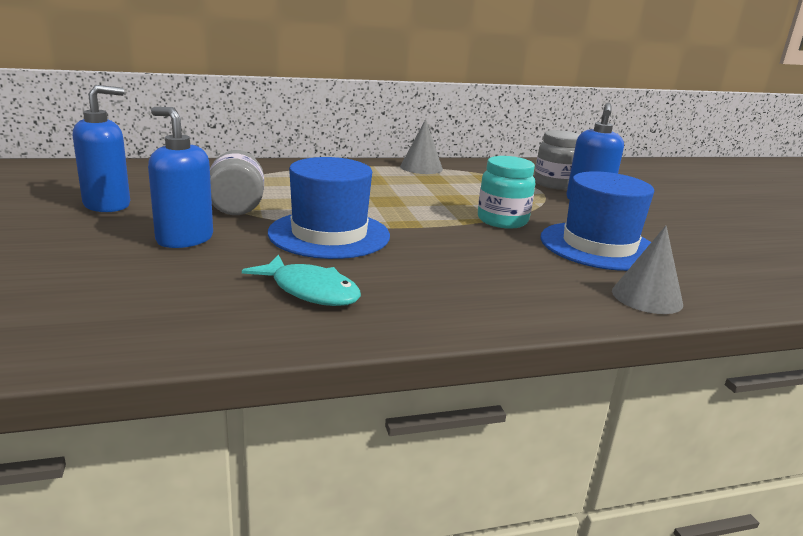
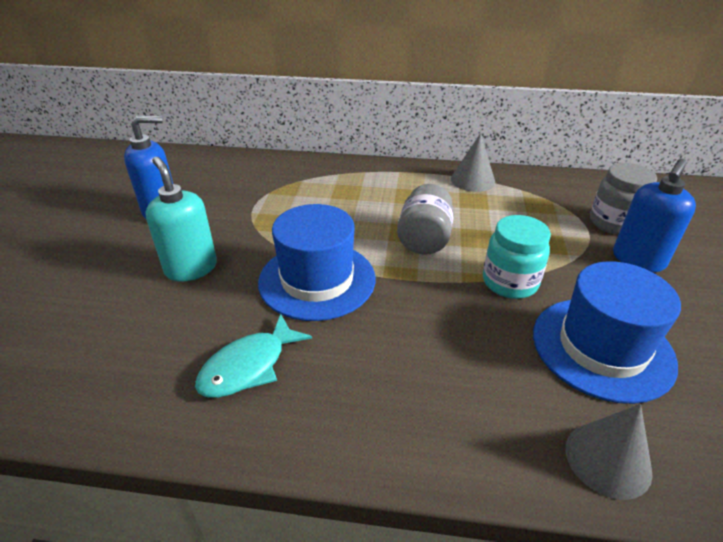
camera: 25 degrees right, 15 degrees up
(184, 239) = (191, 268): blue soap dispenser -> turquoise soap dispenser
(237, 206) = (261, 226): grey jar -> grey jar (424, 239)
(310, 291) = (249, 366): turquoise fish -> turquoise fish turned 75 degrees clockwise

